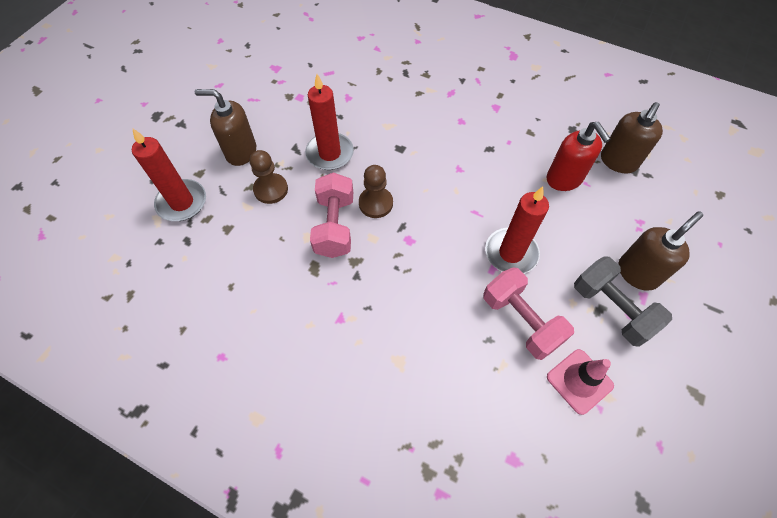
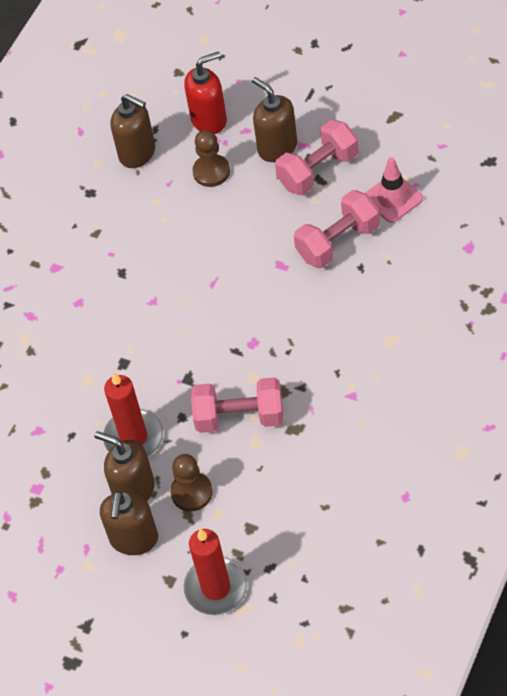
camera: 85 degrees left, 5 degrees down
(283, 152) = (133, 490): none -> brown soap dispenser
(375, 203) = (206, 380): brown pawn -> brown pawn (211, 172)
(511, 253) = (262, 250): red candle -> none
(564, 179) = (164, 202): red soap dispenser -> red soap dispenser (209, 120)
(611, 309) = (318, 170): grey dumbbell -> pink dumbbell

